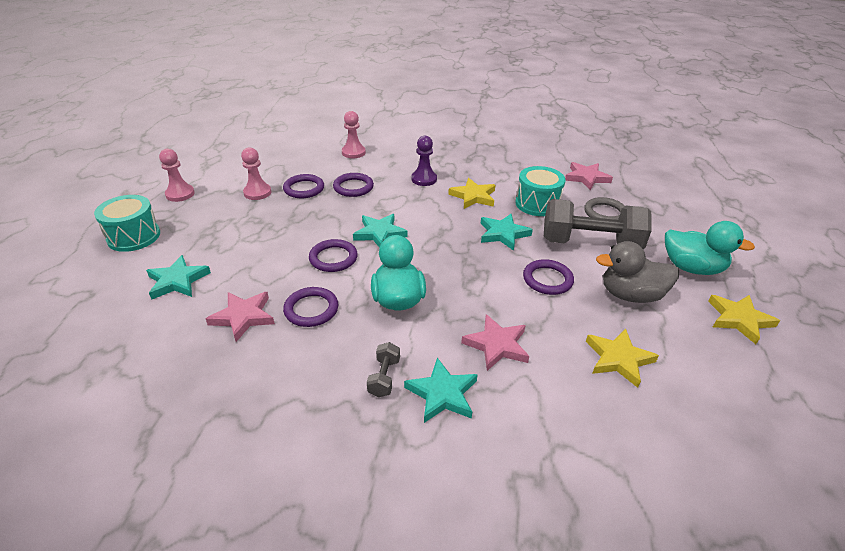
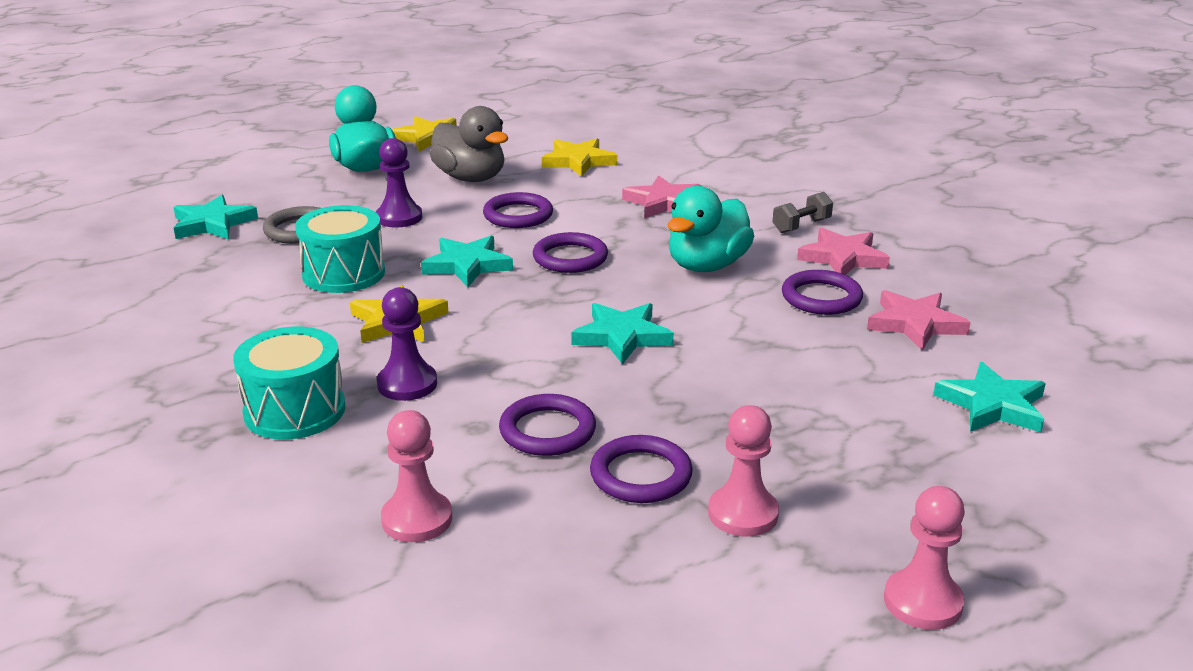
camera: 135 degrees left, 10 degrees down
(134, 236) = (1060, 527): turquoise drum -> turquoise drum (295, 411)
(333, 258) = (730, 336): purple ring -> purple ring (570, 258)
(442, 394) = (761, 201): turquoise star -> turquoise star (212, 224)
(586, 178) = (194, 269): pink star -> pink star (843, 258)
(590, 243) = (399, 217): grey dumbbell -> purple pawn

